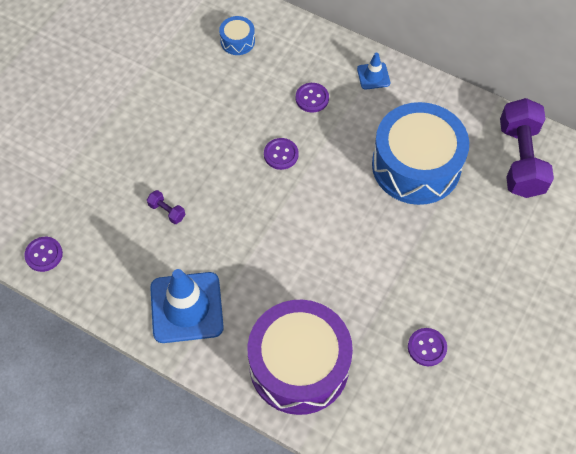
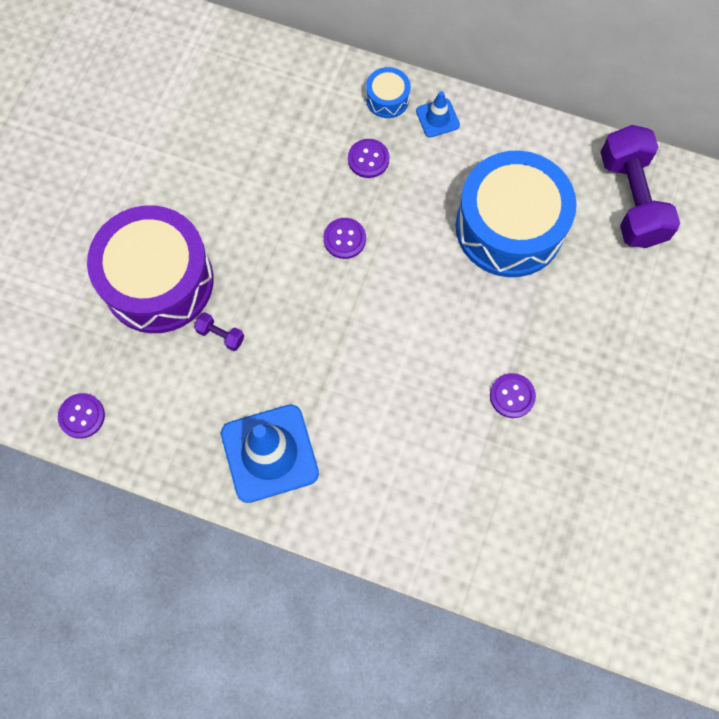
camera: 10 degrees left, 10 degrees up
(237, 41) = (262, 97): blue drum -> blue drum (387, 99)
(299, 365) = (417, 501): purple drum -> purple drum (158, 281)
(427, 347) = (561, 453): purple button -> purple button (512, 396)

